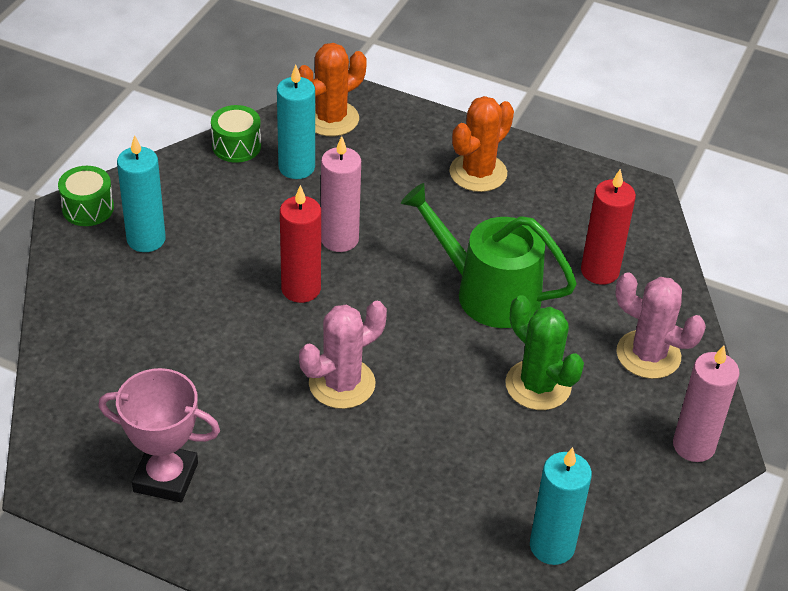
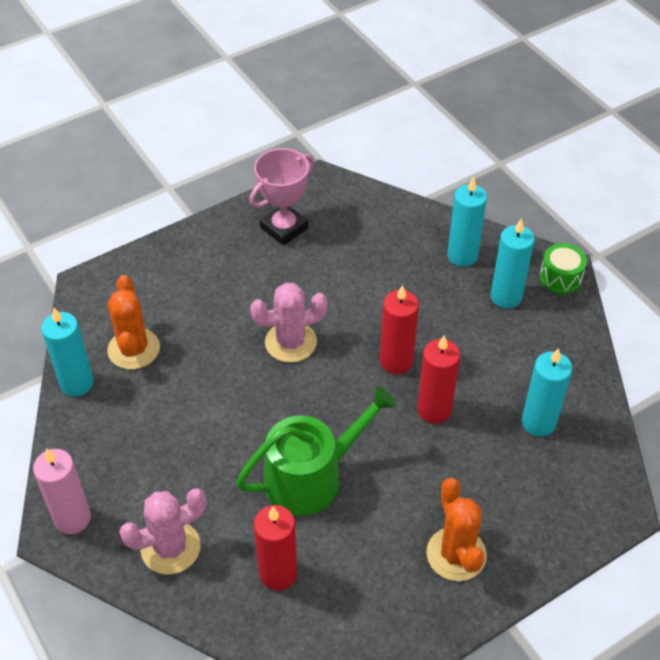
camera: 125 degrees right, 5 degrees up
(105, 294) = (462, 256): none -> turquoise candle
(236, 146) = (589, 394): green drum -> none
(331, 119) = (593, 479): orange cactus -> orange cactus (134, 349)
(339, 239) = (434, 410): pink candle -> red candle
(342, 384) = (291, 342): pink cactus -> pink cactus turned 75 degrees clockwise
(538, 385) = (201, 454): green cactus -> none

